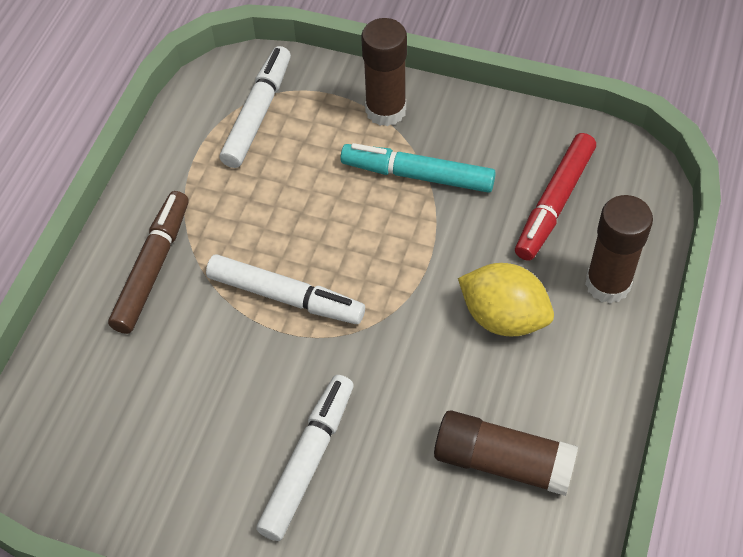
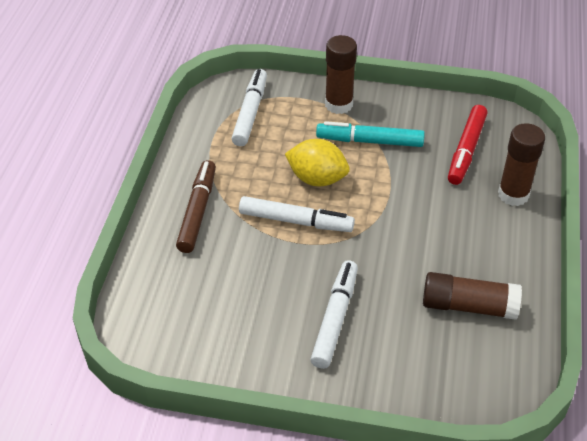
camera: 10 degrees left, 10 degrees down
(503, 317) = (448, 220): yellow lemon -> yellow lemon (317, 179)

